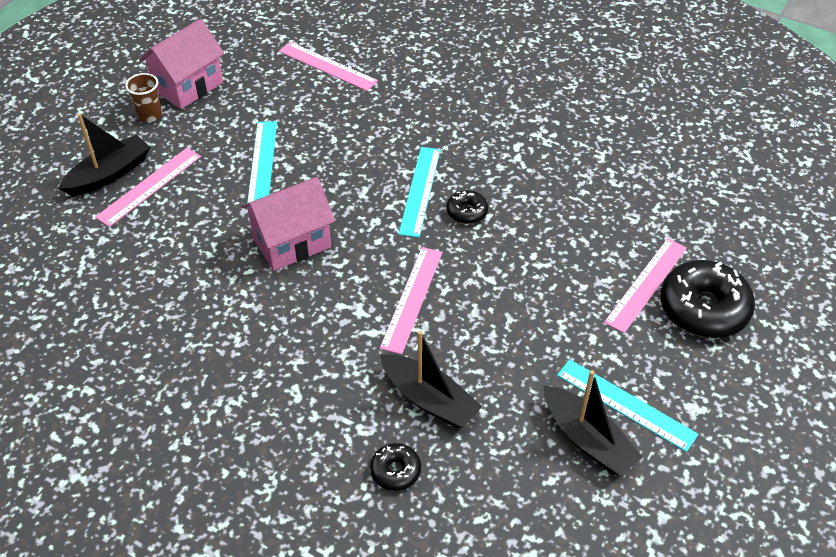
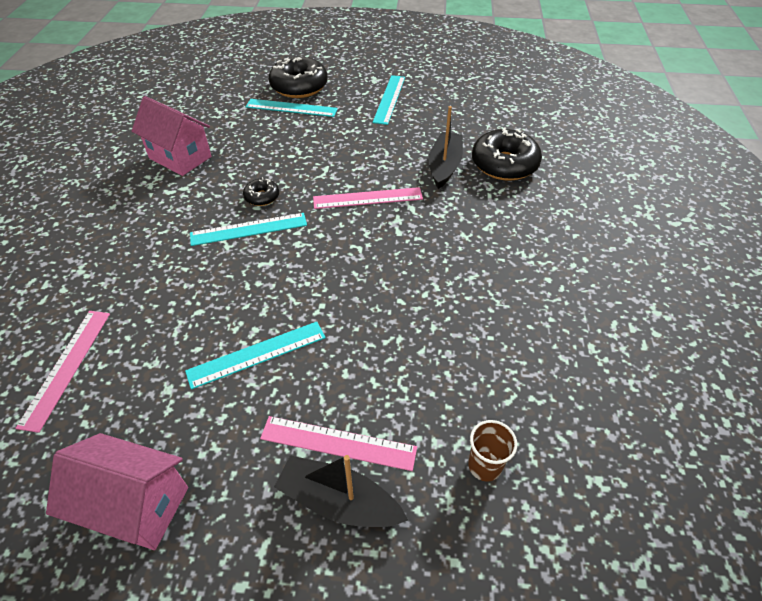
camera: 115 degrees left, 0 degrees up
(150, 115) = (211, 521): brown cup -> brown cup (484, 466)
(292, 243) = (352, 285): pink house -> pink house (180, 157)
(395, 471) = (504, 164): black donut -> black donut, size x2.02
(587, 439) = (423, 106): black boat -> none
(646, 284) = (291, 108): pink ruler -> turquoise ruler

